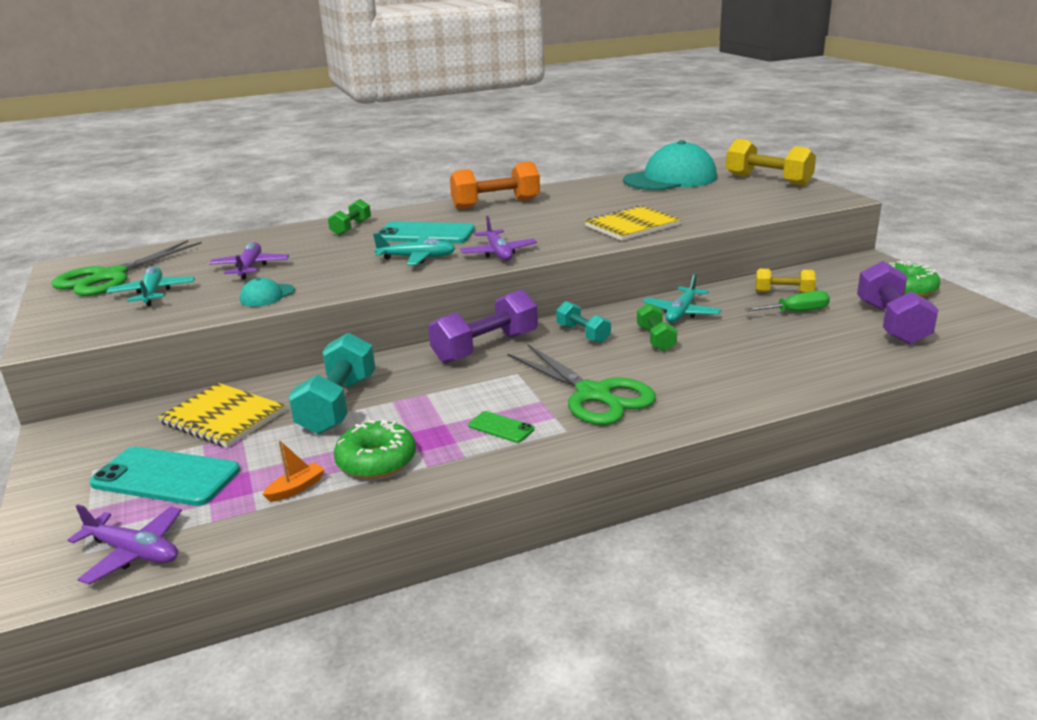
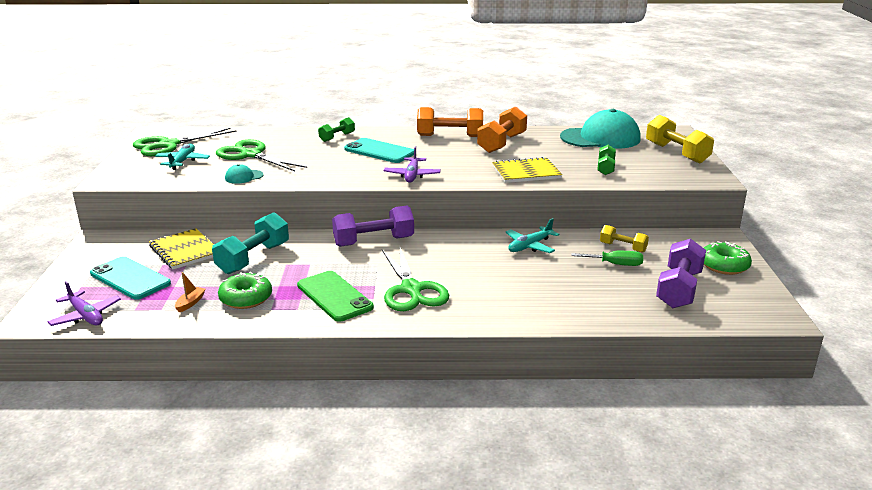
camera: 20 degrees right, 0 degrees up
(250, 267) = (251, 155): purple plane -> green scissors
(296, 488) = (190, 303): orange boat -> orange boat turned 45 degrees counterclockwise
(417, 258) = (356, 168): turquoise plane -> none
(501, 427) = (334, 296): green phone -> green phone, size x2.02
(567, 201) = (502, 143): none -> orange dumbbell
(583, 334) = (446, 246): turquoise dumbbell -> none
(655, 339) = (491, 261): green dumbbell -> green dumbbell (605, 168)

